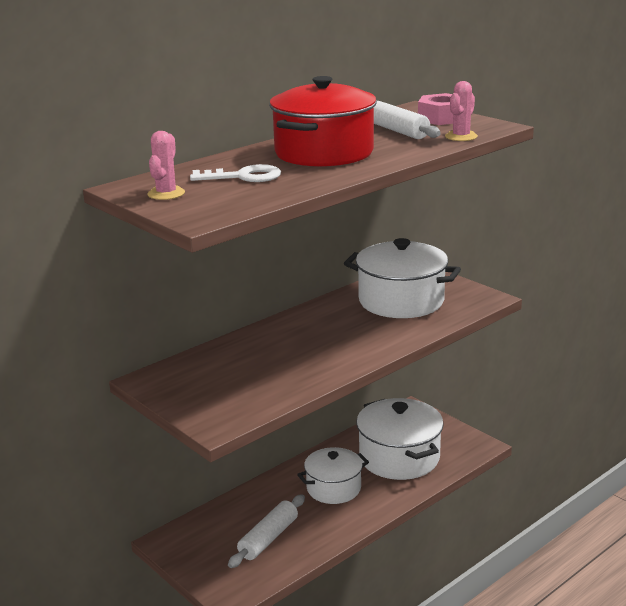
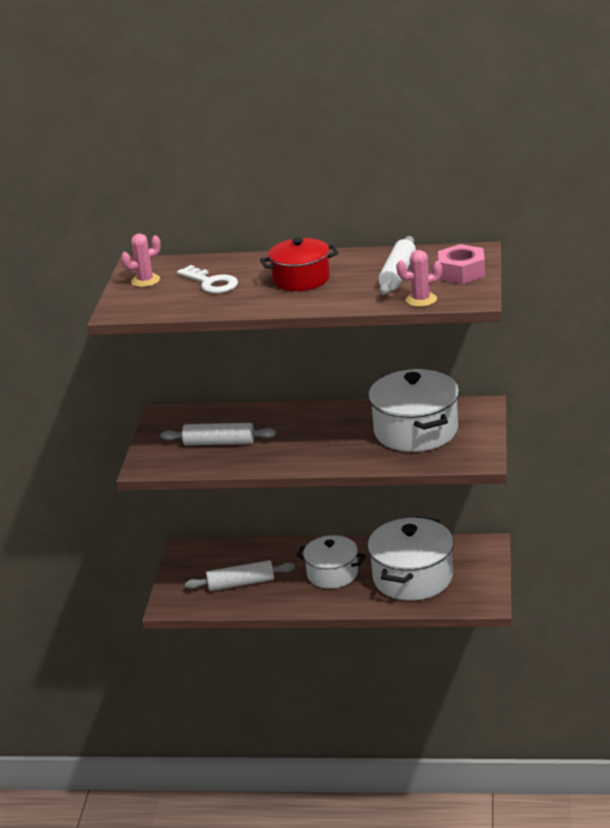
camera: 50 degrees right, 5 degrees up
(252, 376) = (219, 443): none -> white rolling pin
(324, 153) = (301, 279): red pot -> red pot, size x0.65

